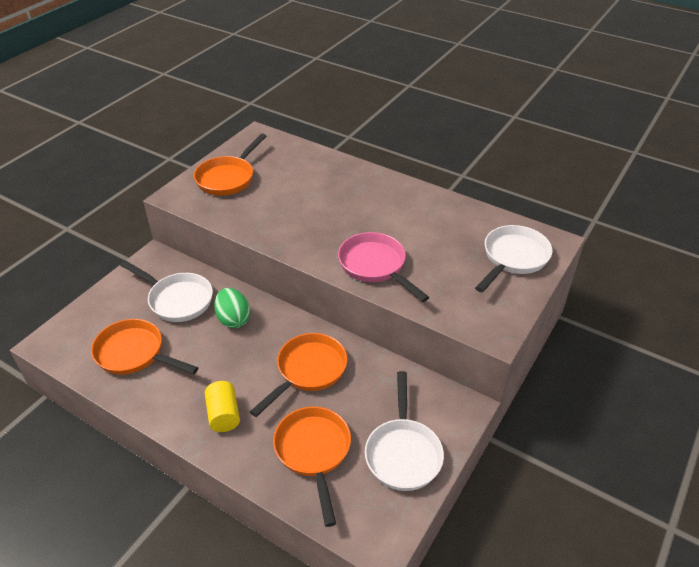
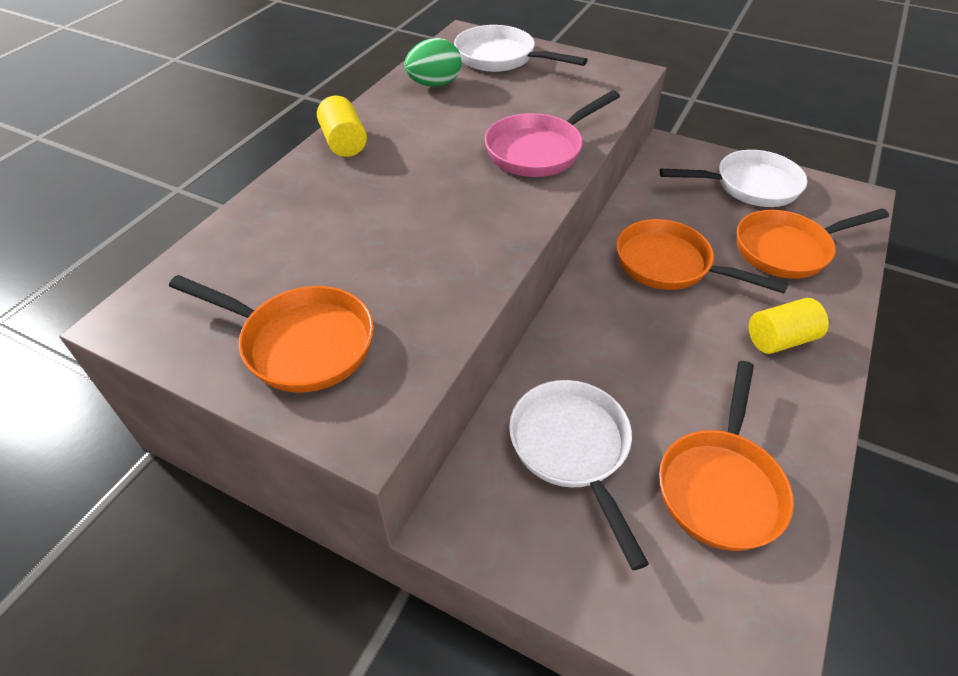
camera: 95 degrees left, 5 degrees up
(177, 299) = (572, 450): white pan -> white pan turned 45 degrees counterclockwise
(233, 319) = (599, 358): green egg -> green egg (434, 84)
(391, 185) = (344, 143): none -> yellow cylinder

